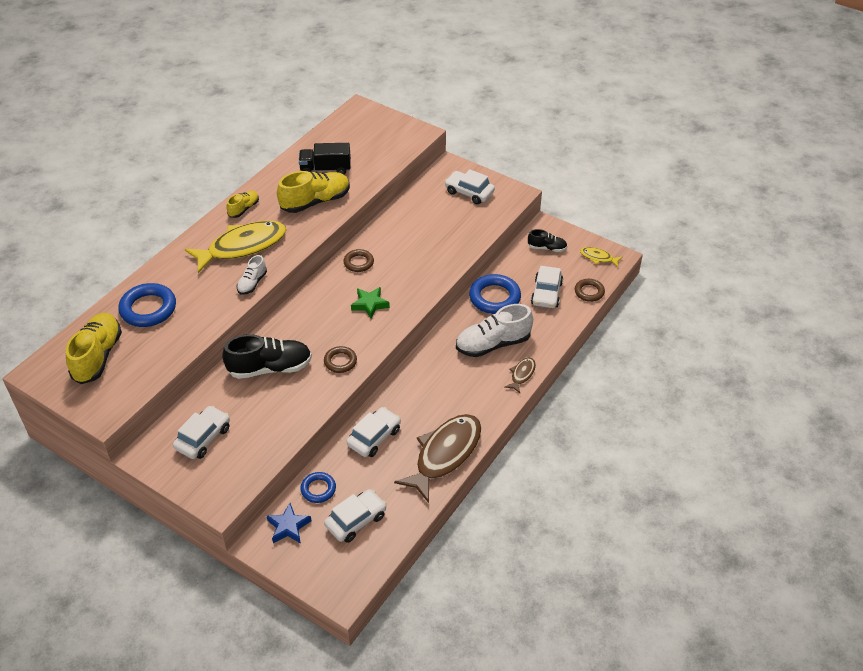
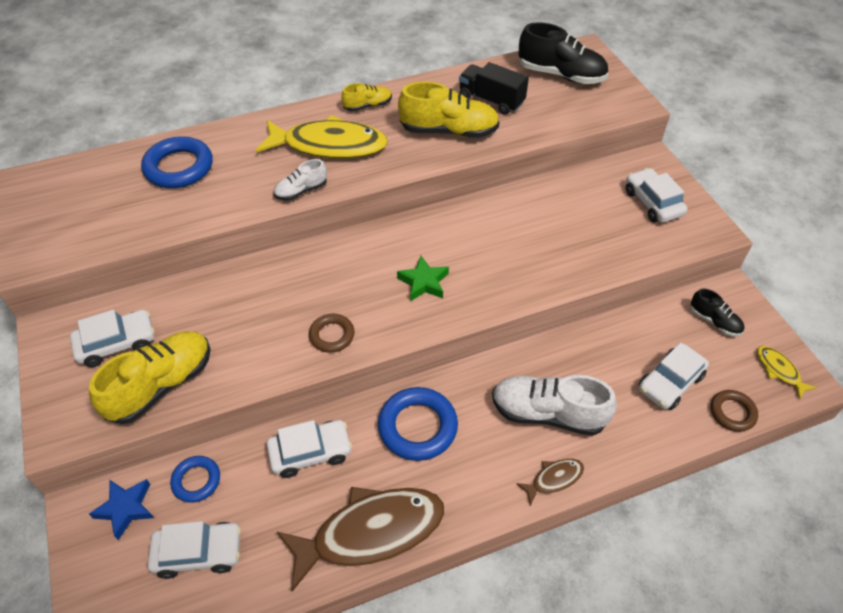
camera: 35 degrees right, 5 degrees up
(98, 356) = (86, 194): yellow shoe -> yellow shoe (161, 385)
(270, 368) = (253, 300): black shoe -> black shoe (560, 75)
(358, 263) = (453, 225): brown ring -> none
(494, 297) = (596, 352): blue ring -> blue ring (417, 427)

